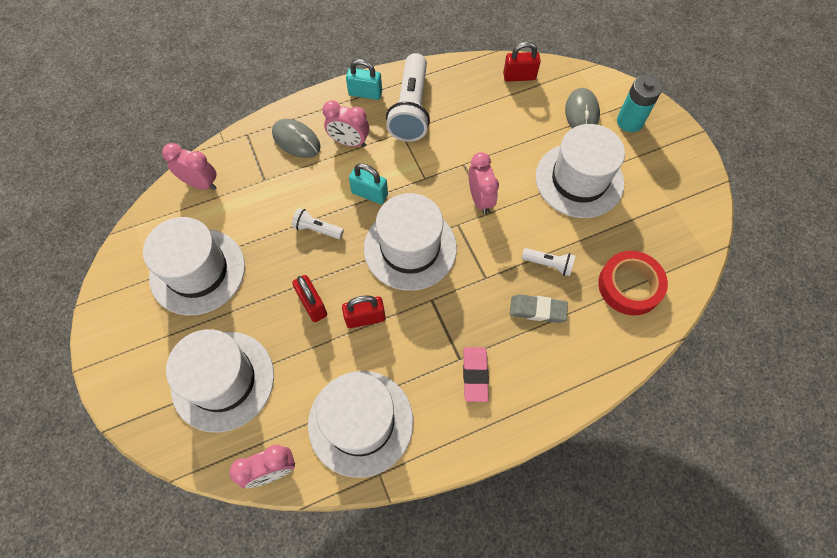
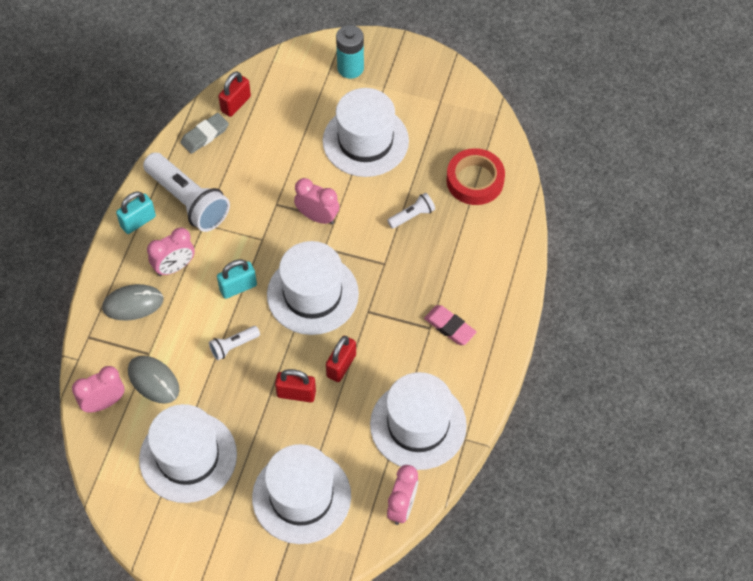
camera: 50 degrees left, 5 degrees down
(537, 310) = (439, 251): grey eraser -> grey eraser (205, 135)
(581, 113) = (311, 91): grey mouse -> grey mouse (153, 380)

